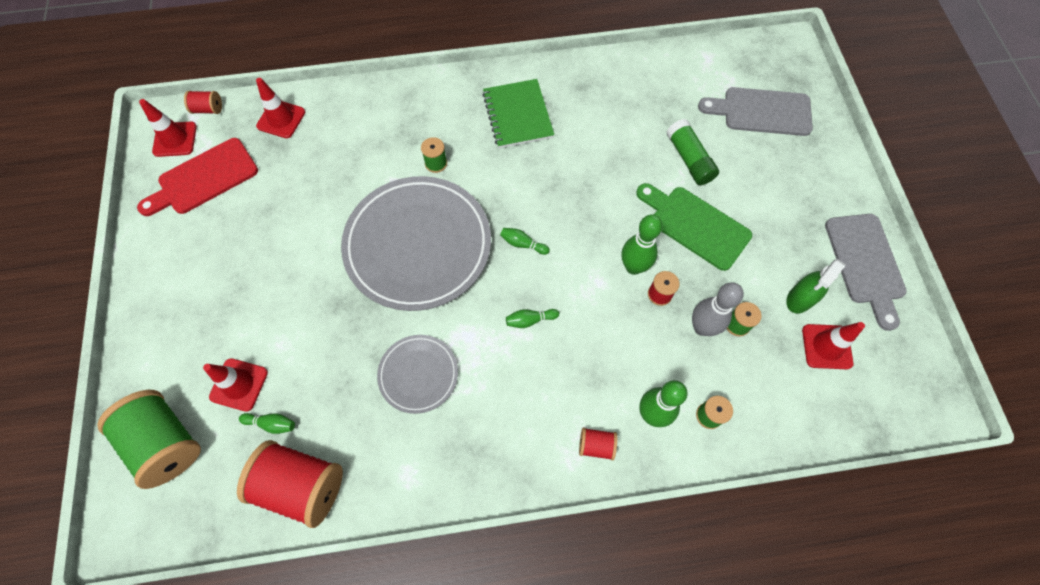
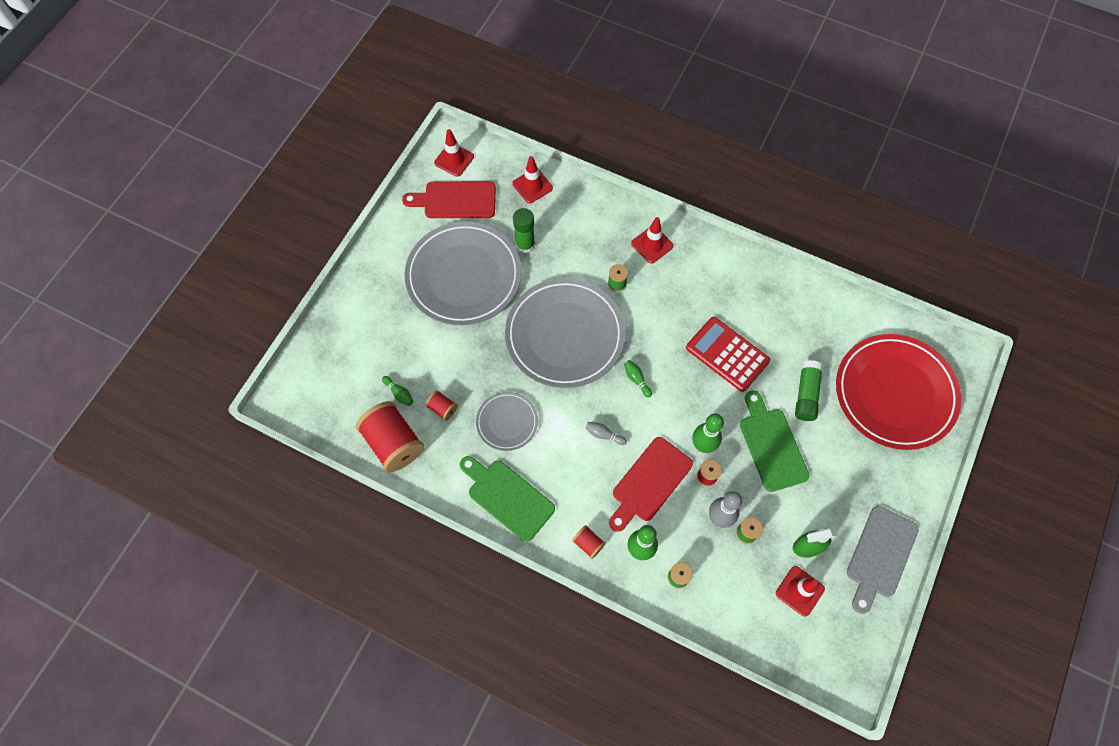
camera: 35 degrees right, 0 degrees up
(167, 442) = (333, 364): green spool -> none
(208, 109) = (488, 149): red spool -> red spool (442, 408)
(239, 384) = (395, 356): red traffic cone -> red traffic cone (652, 244)
(265, 250) = (464, 276): none -> grey plate
(313, 180) = (525, 245): none -> green glue stick
(475, 456) = (507, 497): none -> green cutting board
(517, 115) = (701, 282): green notebook -> none
(530, 320) = (604, 435): green bowling pin -> grey bowling pin
(591, 166) = (727, 354): none -> red calculator
(610, 338) = (649, 482): none -> red cutting board
(762, 111) = (895, 393): grey cutting board -> red plate

